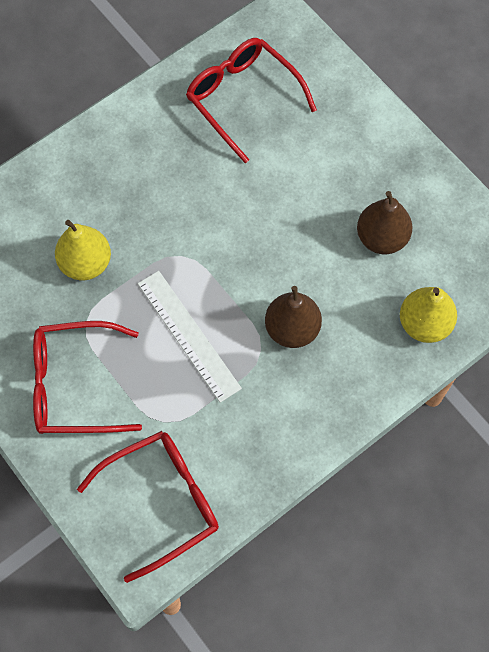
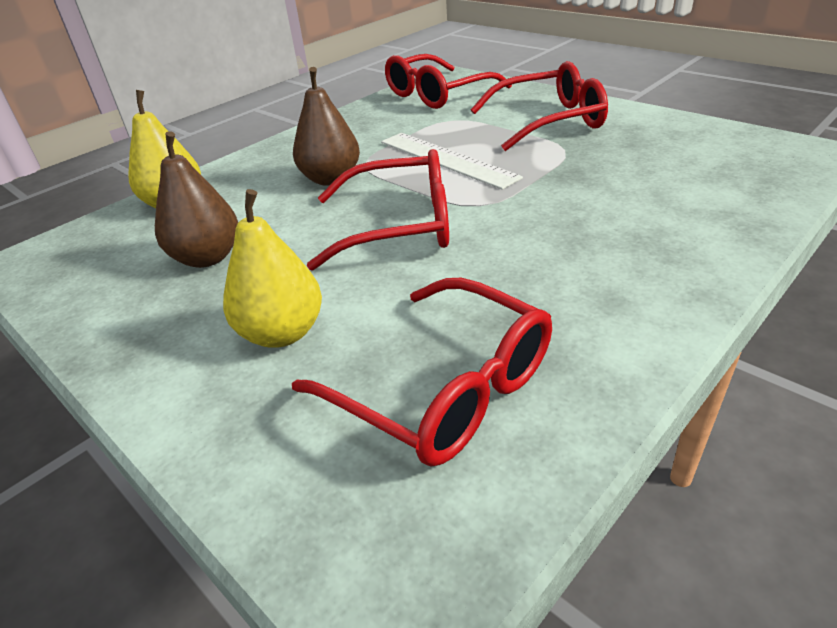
camera: 175 degrees right, 30 degrees down
(86, 263) = (596, 181): yellow pear -> yellow pear (282, 333)
(244, 242) = (399, 226): none -> red glasses

